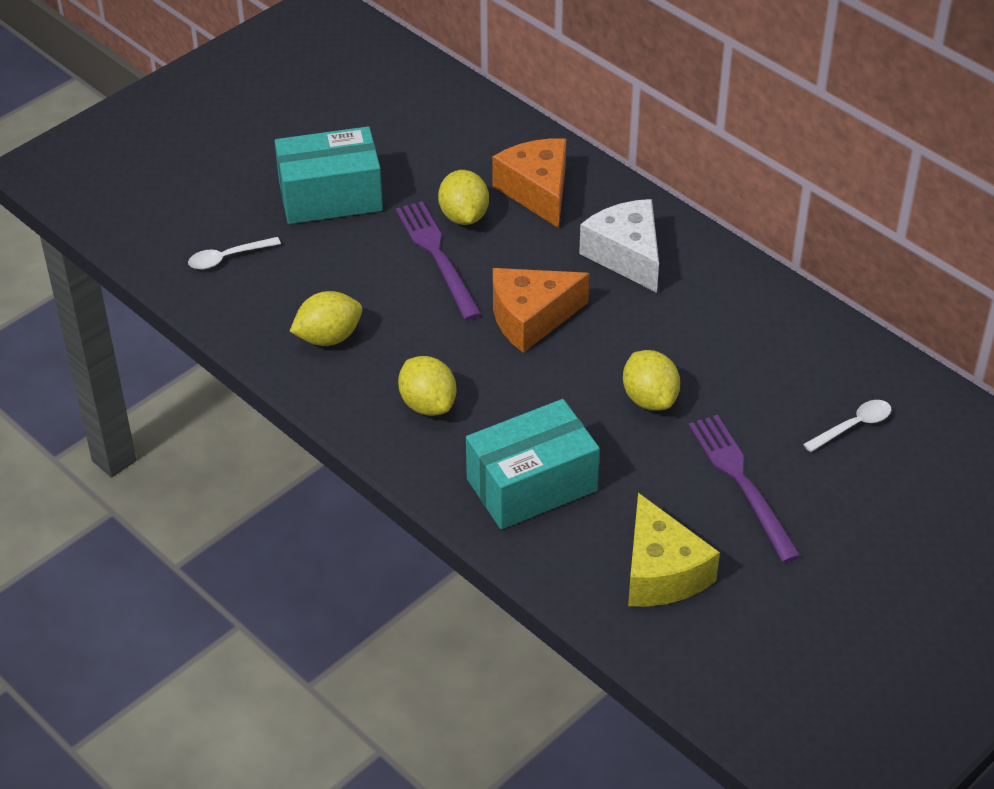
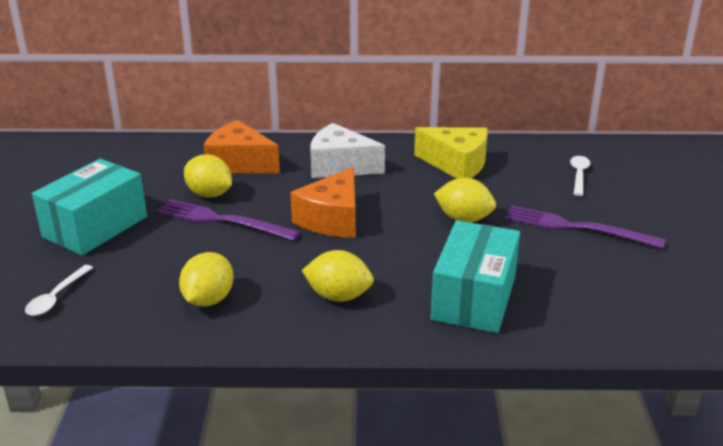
camera: 45 degrees left, 15 degrees down
(661, 572) = (618, 294): yellow cheese -> yellow cheese (456, 164)

